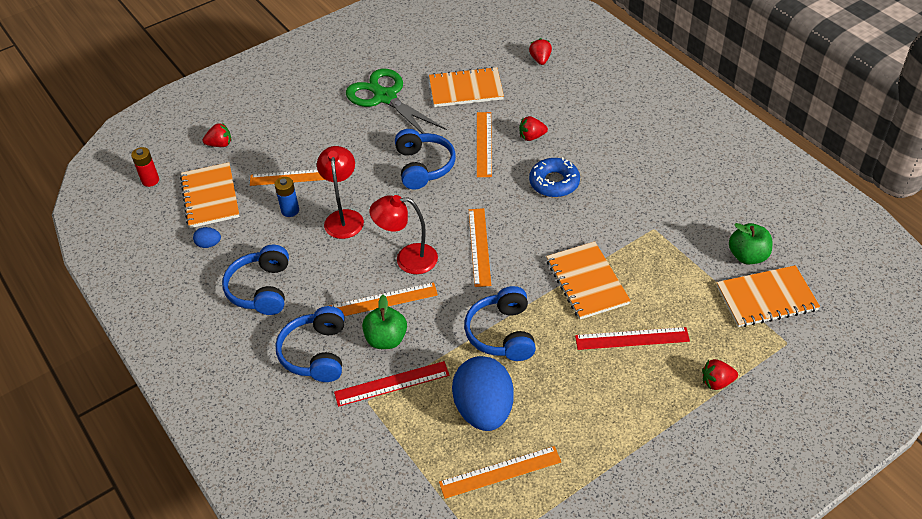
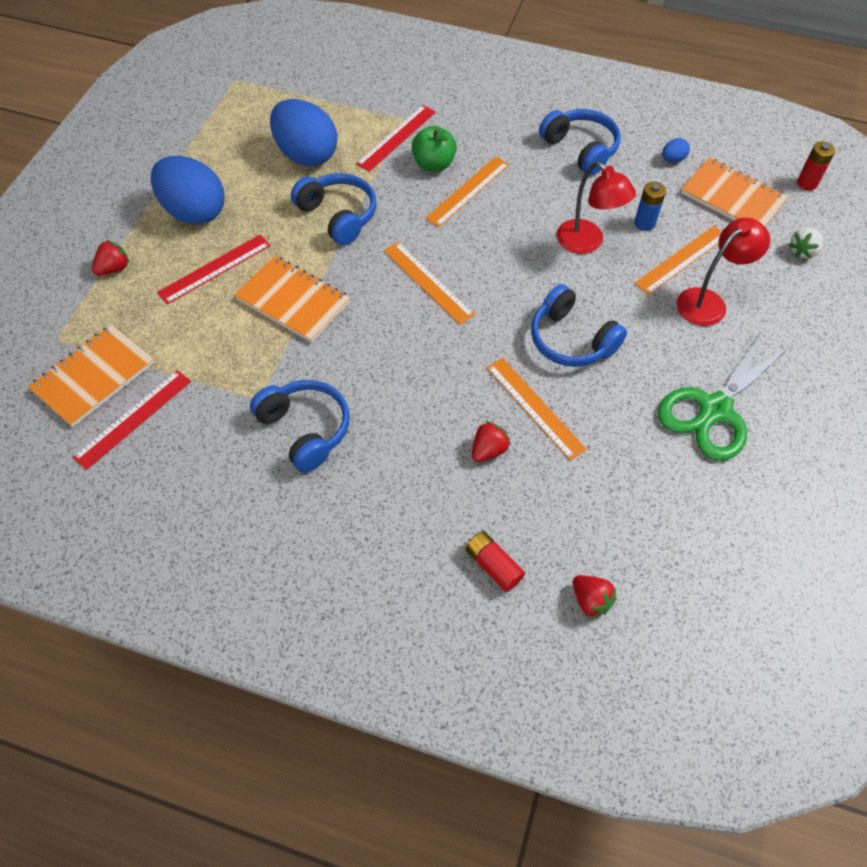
camera: 140 degrees right, 10 degrees up
(220, 144) = (802, 251): red strawberry -> white strawberry
(316, 353) = (479, 128): blue headphones -> blue headphones (305, 429)
(385, 97) = (715, 409): green scissors -> green scissors turned 120 degrees clockwise
(407, 259) = (484, 236): red lamp -> red lamp (709, 302)
(466, 89) = (636, 481): orange notebook -> none
(500, 472) = (261, 124): orange ruler -> none
(554, 183) = (411, 398): blue donut -> none
(576, 91) = (493, 565): none -> red battery
(620, 403) = (194, 212): none -> blue egg
(747, 256) = (133, 418): green apple -> red ruler

